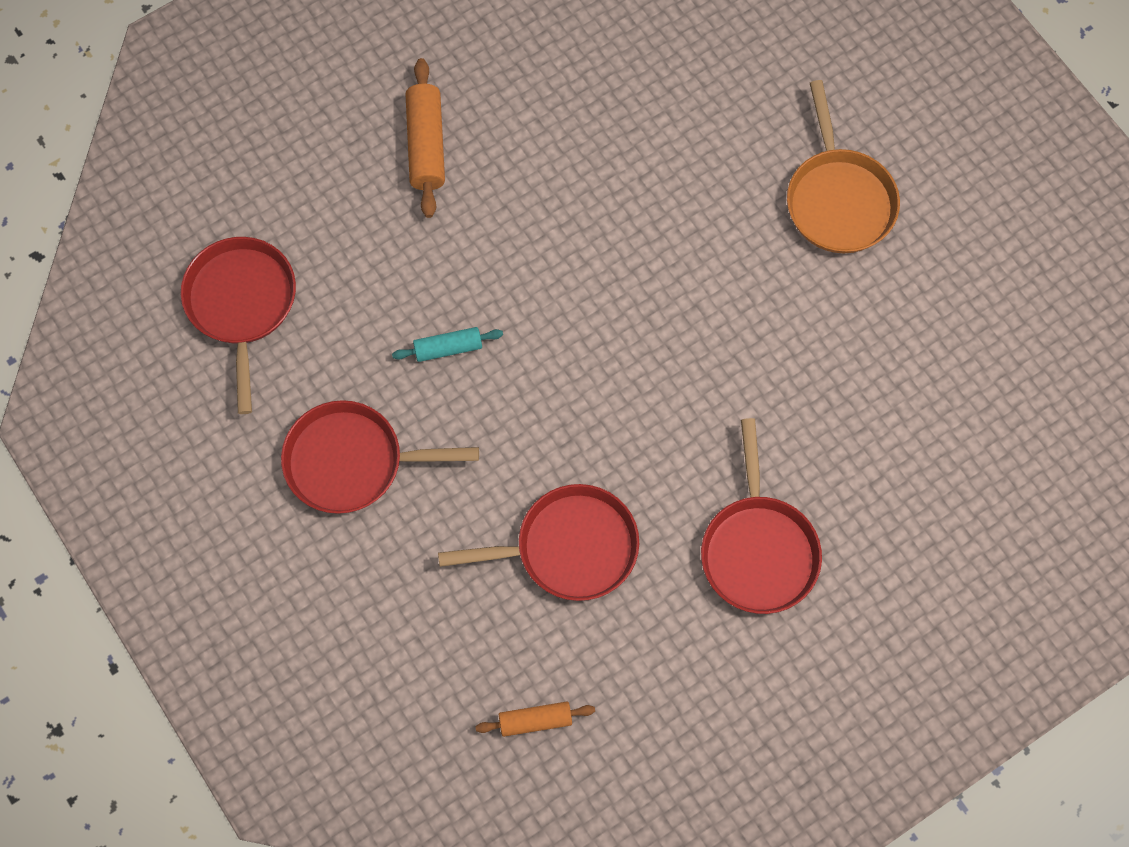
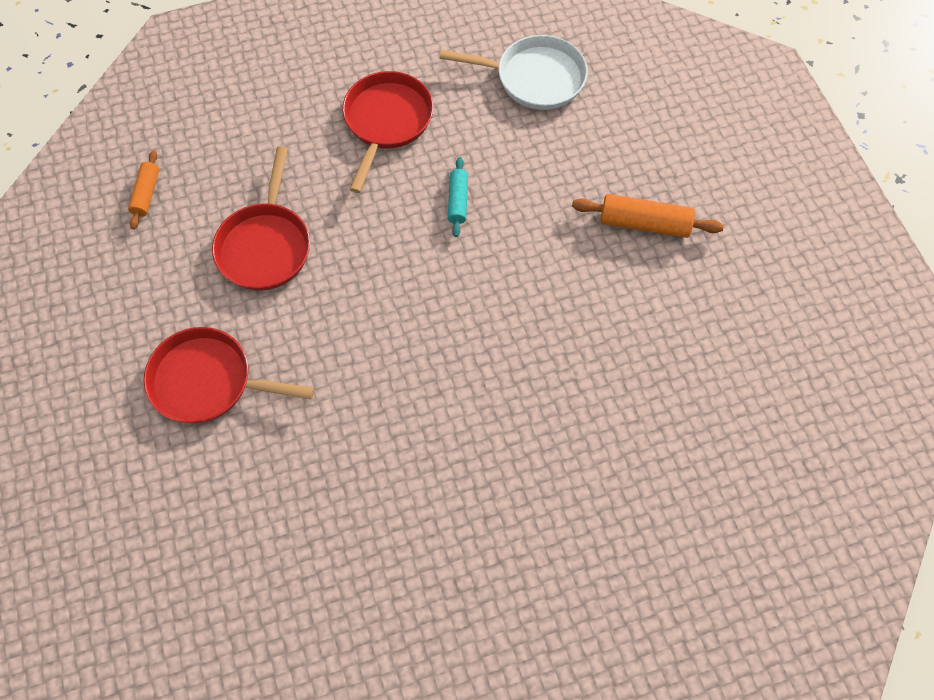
camera: 105 degrees right, 5 degrees down
(241, 305) = (534, 78): red pan -> white pan
(838, 199) = (510, 549): orange pan -> none

